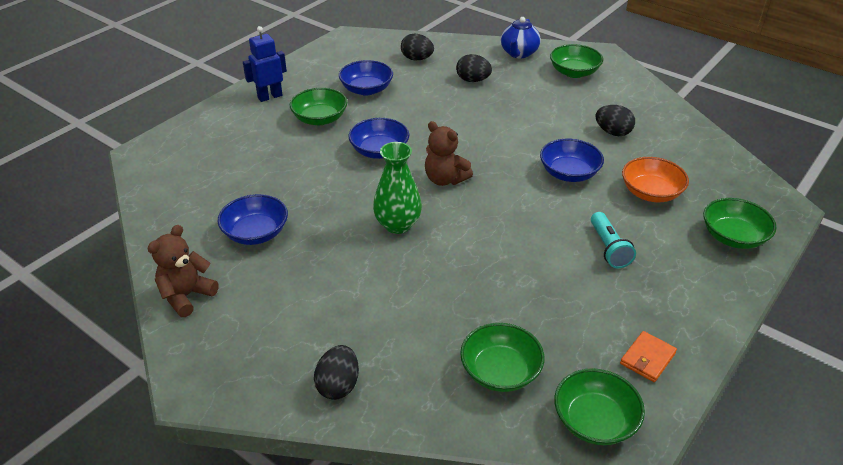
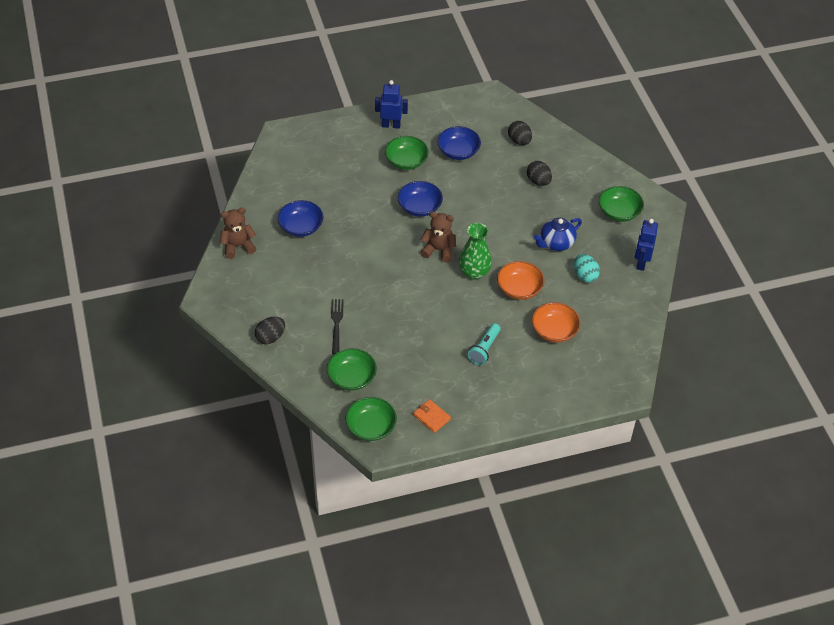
camera: 35 degrees right, 10 degrees up
(397, 225) = (381, 265): green vase -> green vase (474, 272)
(411, 317) = (336, 324): none -> black fork
(445, 179) = (439, 250): brown teddy bear -> brown teddy bear turned 120 degrees clockwise
(519, 53) = (598, 174): blue teapot -> blue teapot (556, 243)
(569, 173) = (519, 289): blue bowl -> orange bowl
(613, 132) = (585, 275): black egg -> turquoise egg
(644, 100) = (641, 263): none -> blue robot
(647, 358) = (431, 417): orange wallet -> orange wallet turned 60 degrees clockwise
(733, 237) = (567, 386): green bowl -> none

